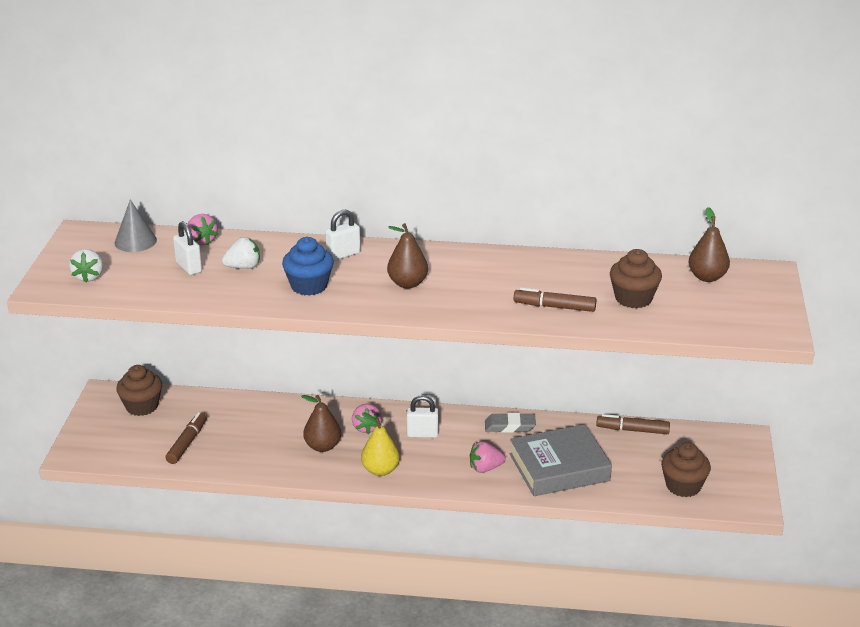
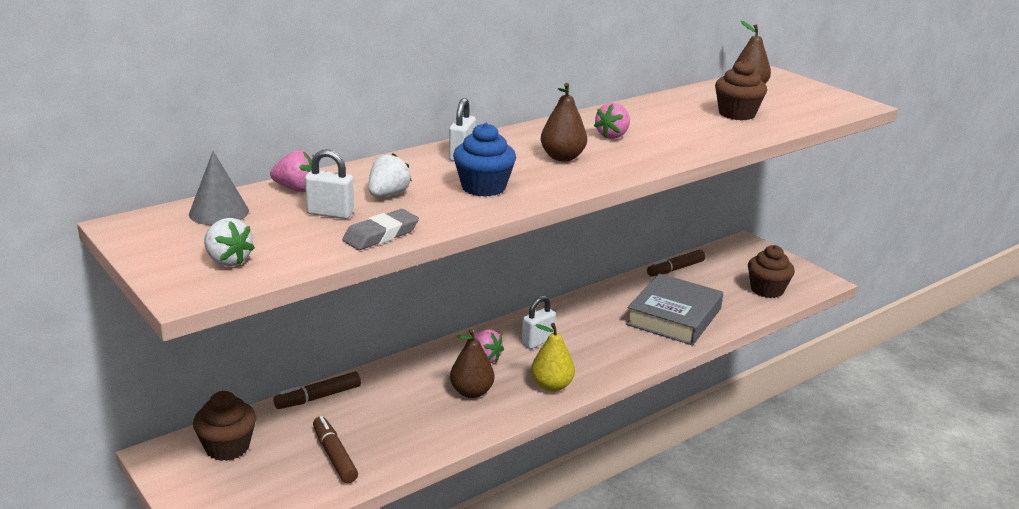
camera: 45 degrees left, 5 degrees down
(485, 468) = (626, 343): pink strawberry -> pink strawberry (612, 136)
(510, 426) = (591, 305): grey eraser -> grey eraser (381, 235)
(554, 307) = (701, 136): brown marker -> brown marker (318, 397)

